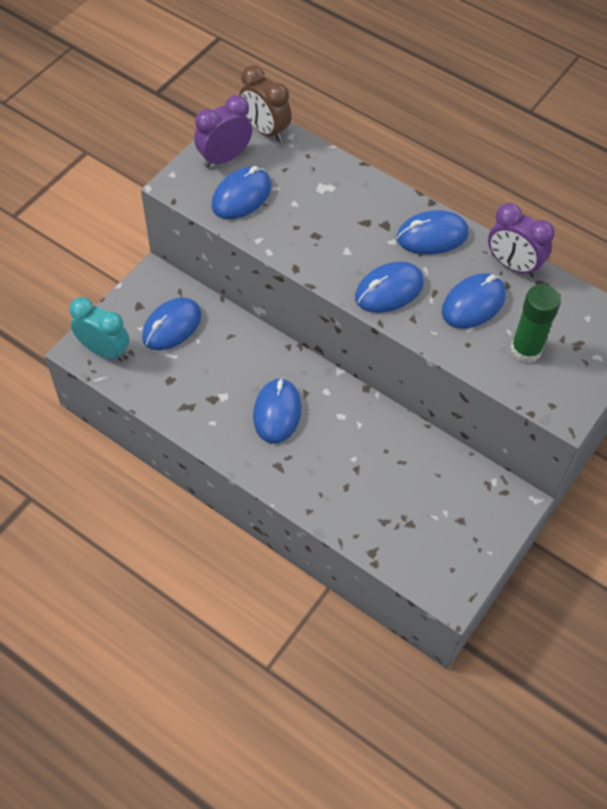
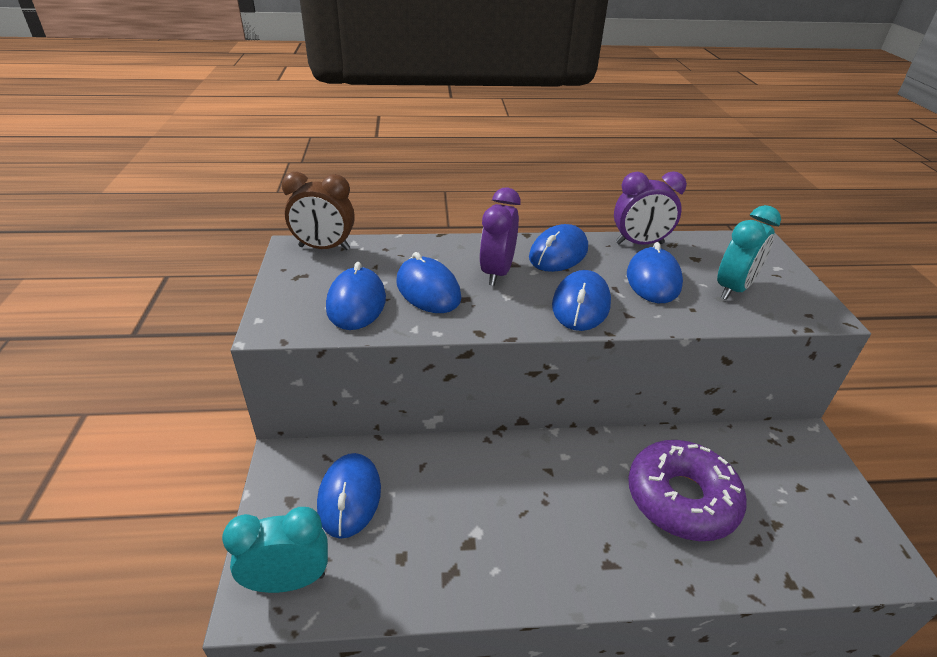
camera: 40 degrees left, 20 degrees down
(224, 158) = (304, 283): purple clock -> purple clock (497, 273)
(277, 412) = (546, 508): blue mouse -> blue mouse (428, 290)
(368, 467) = (681, 498): none -> purple donut
(526, 350) = (733, 289): green glue stick -> turquoise clock

